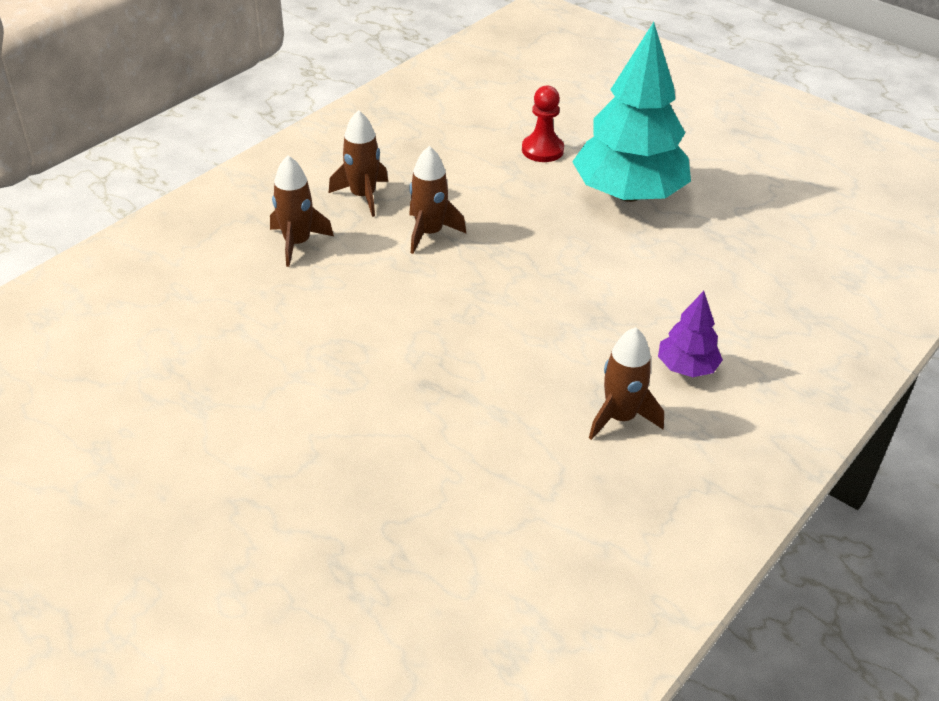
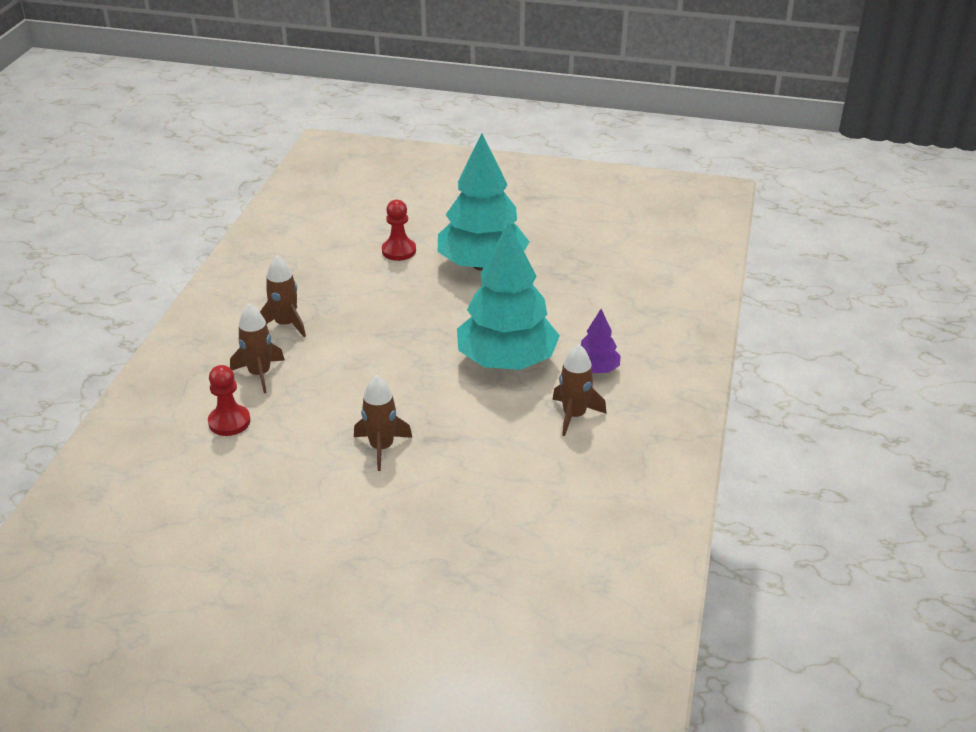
camera: 25 degrees left, 5 degrees down
(228, 286) = (229, 422): none -> red pawn
(429, 233) = (356, 336): brown rocket -> brown rocket (381, 447)
(581, 320) = (506, 361): none -> turquoise tree

